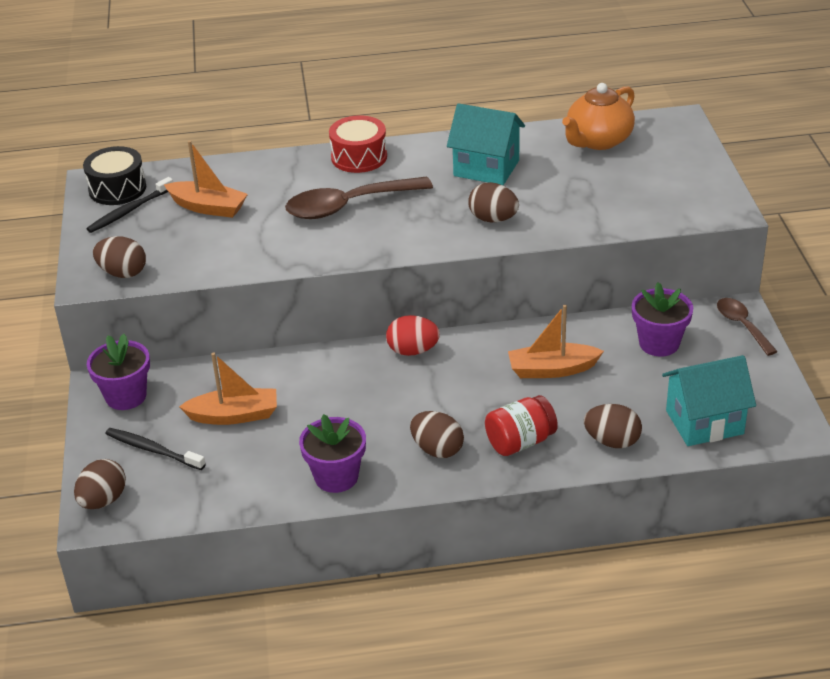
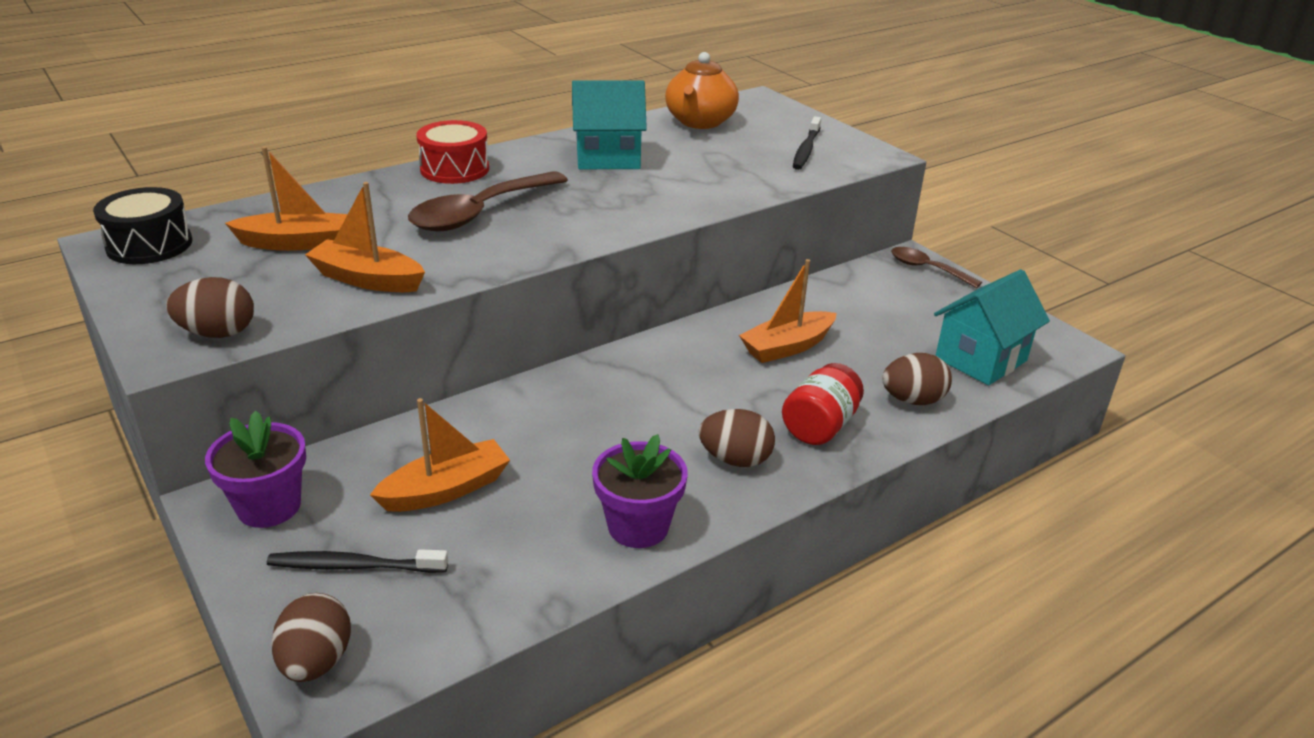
camera: 30 degrees left, 5 degrees down
(129, 211) = (182, 265): black toothbrush -> black toothbrush (806, 150)
(235, 250) = (367, 279): none -> orange boat
(413, 351) = (620, 363): red egg -> none
(493, 219) = (658, 198): brown egg -> none
(659, 343) = (868, 300): purple flower pot -> none

